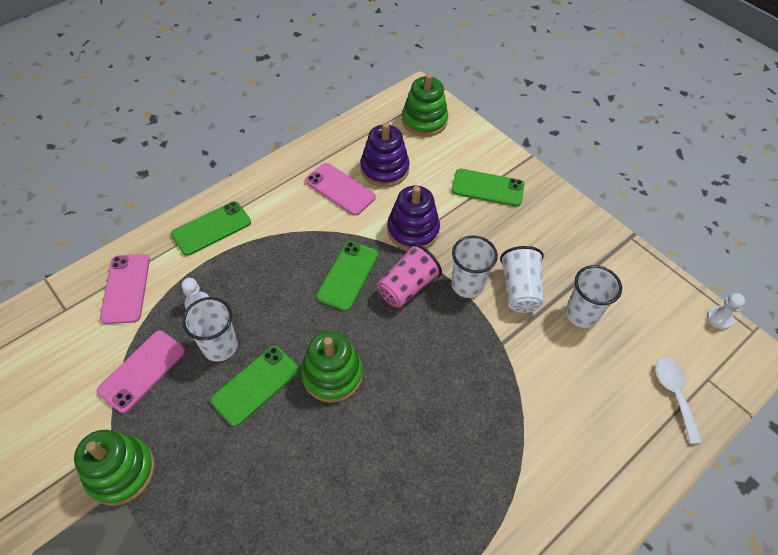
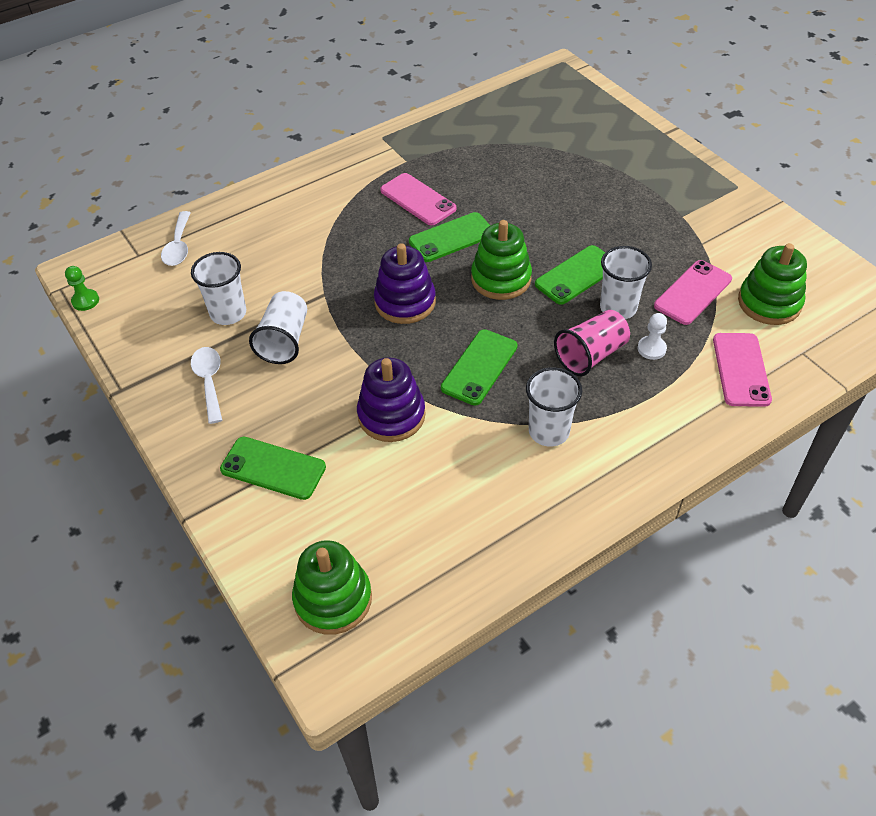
camera: 170 degrees left, 5 degrees down
(121, 471) = (685, 225): green stacking toy -> green stacking toy (769, 303)
(211, 228) = (656, 435): green phone -> green phone (451, 238)
(340, 189) = (483, 480): pink phone -> pink phone (418, 199)
(384, 169) = (414, 509): purple stacking toy -> purple stacking toy (405, 302)
(407, 287) = (411, 351): pink cup -> pink cup (591, 355)
(467, 285) = (342, 349): white cup -> white cup (549, 431)
(564, 248) = (209, 381): none -> white spoon
(719, 318) = (85, 301): white pawn -> green pawn

